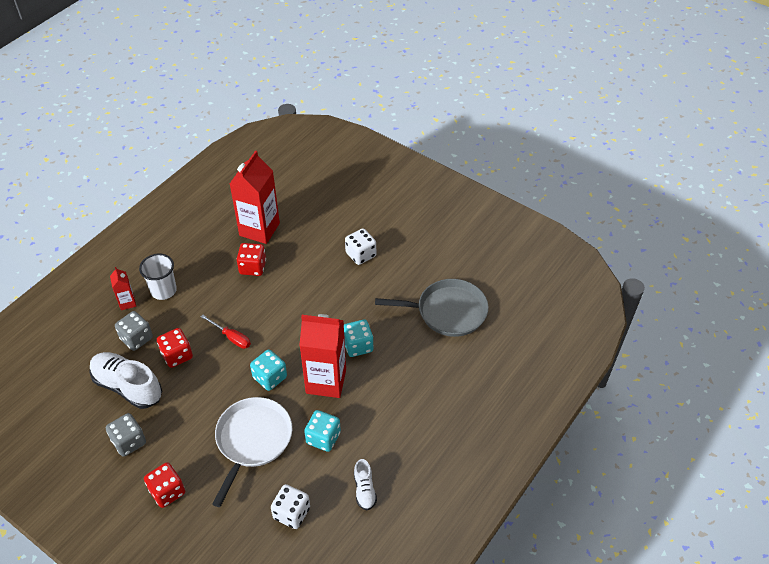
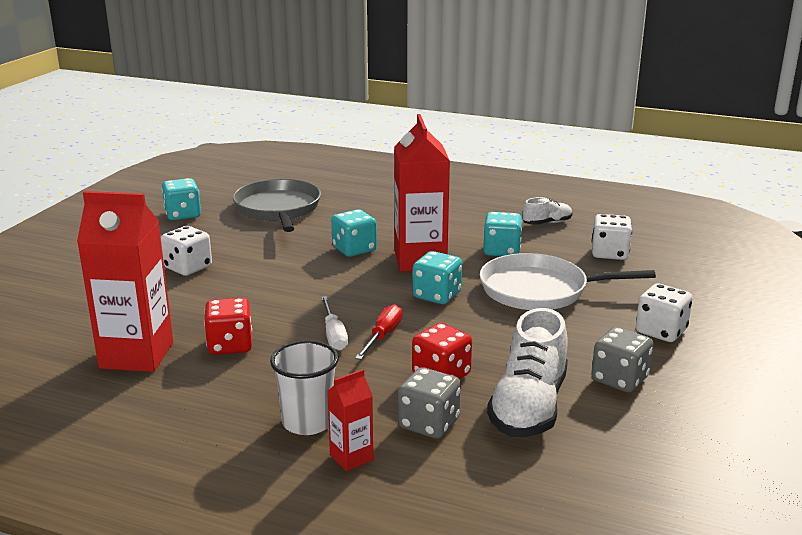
camera: 105 degrees left, 25 degrees down
(167, 492) = (661, 331): red dice -> white dice
(243, 314) = (334, 335): none -> white screwdriver
(452, 256) = (183, 215): none -> turquoise dice

